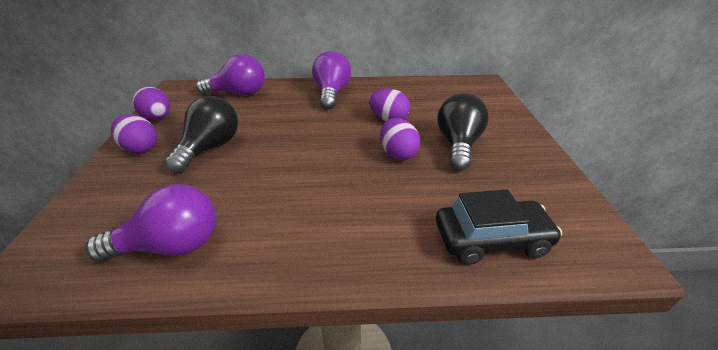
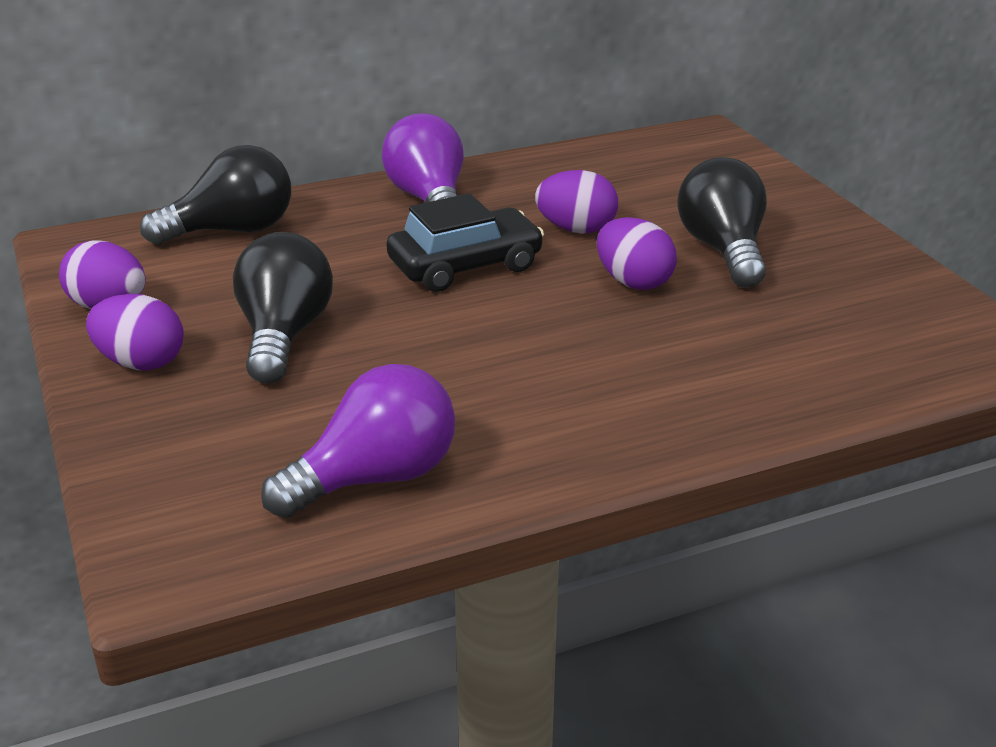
camera: 20 degrees left, 5 degrees down
(238, 93) = (232, 231): purple light bulb -> black light bulb
(491, 239) = (844, 367): black car -> black car (465, 266)

